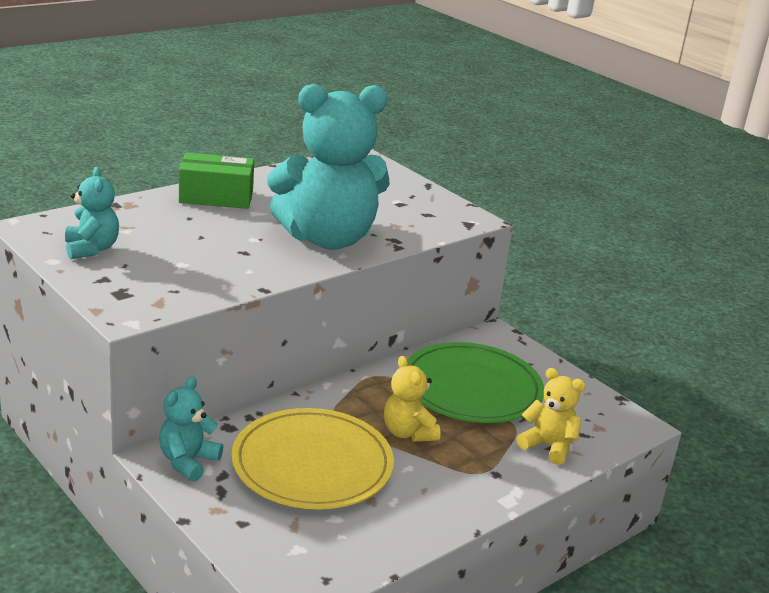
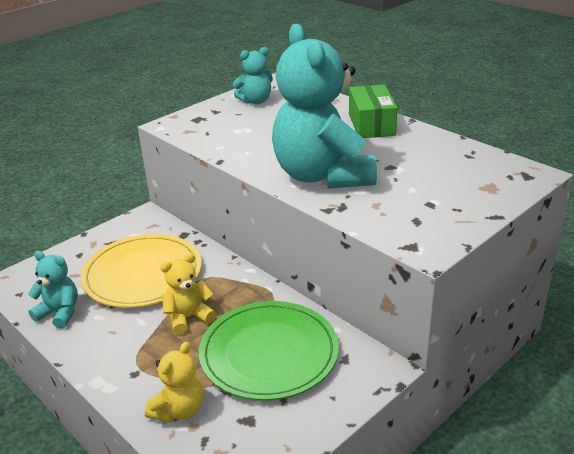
camera: 90 degrees right, 5 degrees up
(188, 461) = (142, 225): turquoise teddy bear -> turquoise teddy bear (59, 313)

